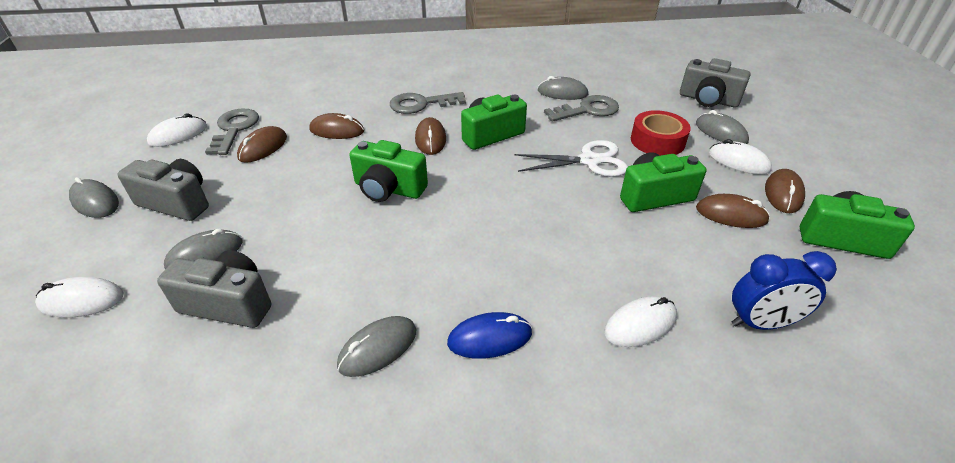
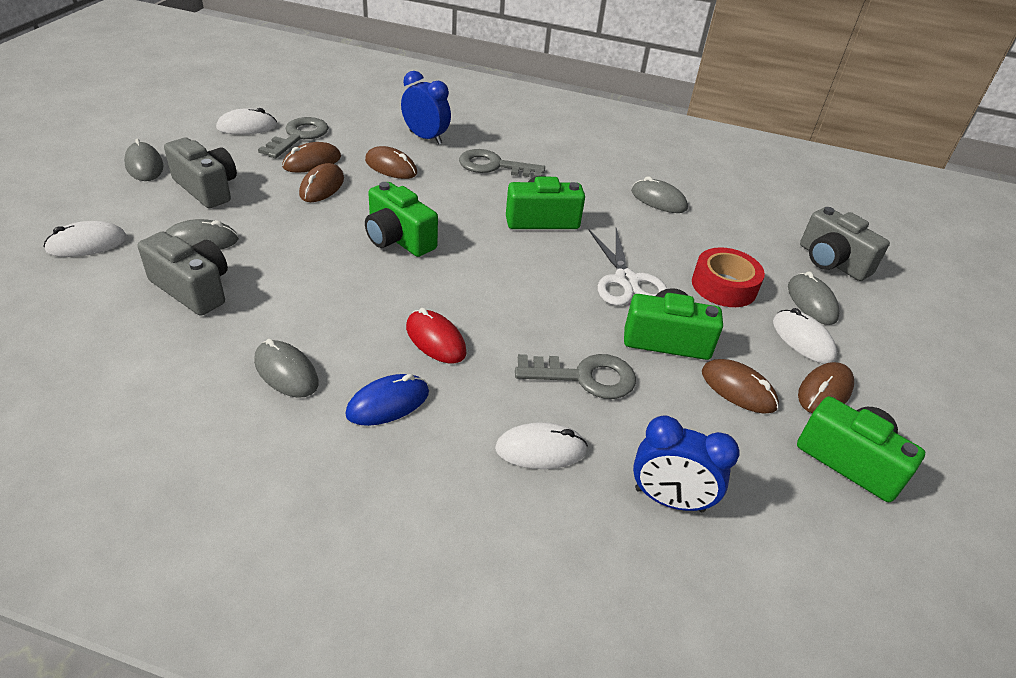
camera: 20 degrees right, 0 degrees up
(82, 300) = (87, 244): white mouse -> white mouse turned 45 degrees counterclockwise
(348, 98) = (425, 138): none -> blue clock
(378, 348) = (286, 372): grey mouse -> grey mouse turned 60 degrees clockwise
(430, 139) = (476, 204): brown mouse -> brown mouse (322, 186)
(486, 264) = (435, 340): none -> red mouse
(489, 338) = (388, 403): blue mouse -> blue mouse turned 45 degrees counterclockwise
(587, 110) = (671, 227): grey key -> grey key (585, 377)
(589, 161) = (626, 280): white scissors -> white scissors turned 60 degrees clockwise

